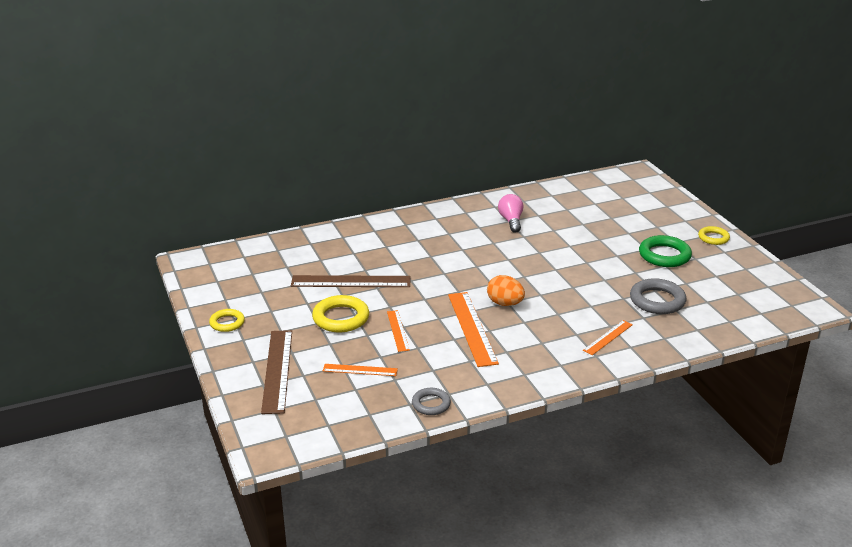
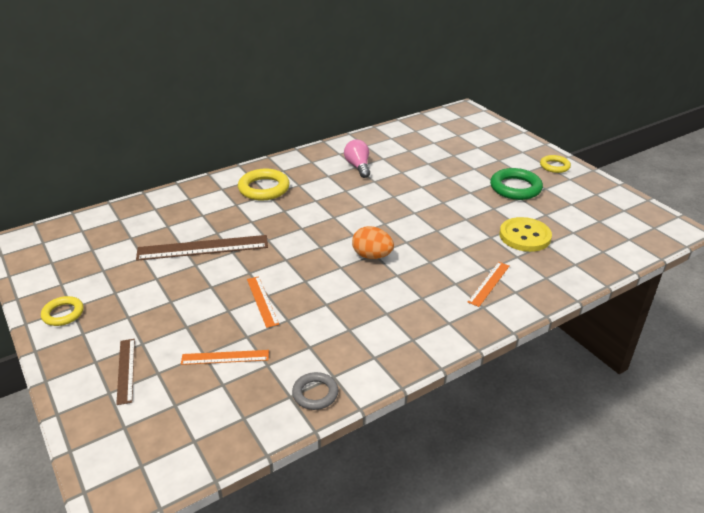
camera: 10 degrees left, 5 degrees up
(277, 370) = (126, 370): brown ruler -> brown ruler, size x0.55
(341, 318) = (196, 293): yellow ring -> yellow ring (264, 188)
(472, 328) = (343, 288): orange ruler -> none
(657, 300) = (525, 236): grey ring -> yellow button

